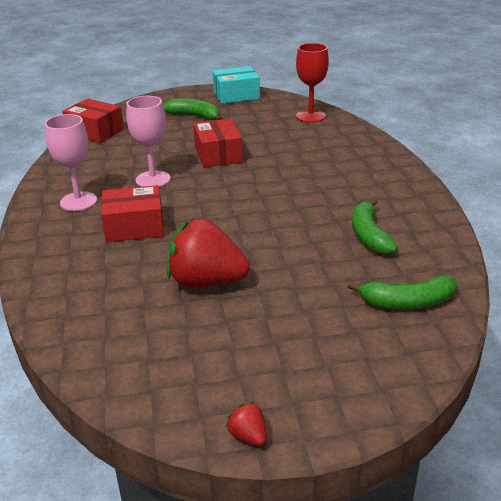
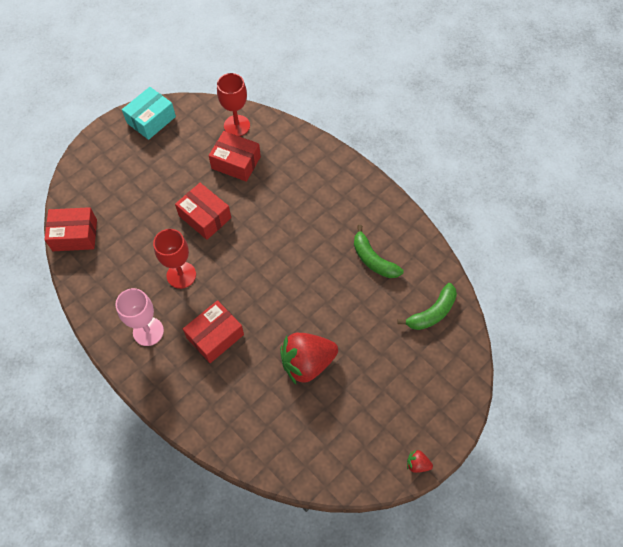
camera: 35 degrees left, 30 degrees up
(153, 179) = (181, 275): pink goblet -> red goblet
(194, 116) = (141, 170): green banana -> none
(285, 134) = (236, 162): none -> red box

